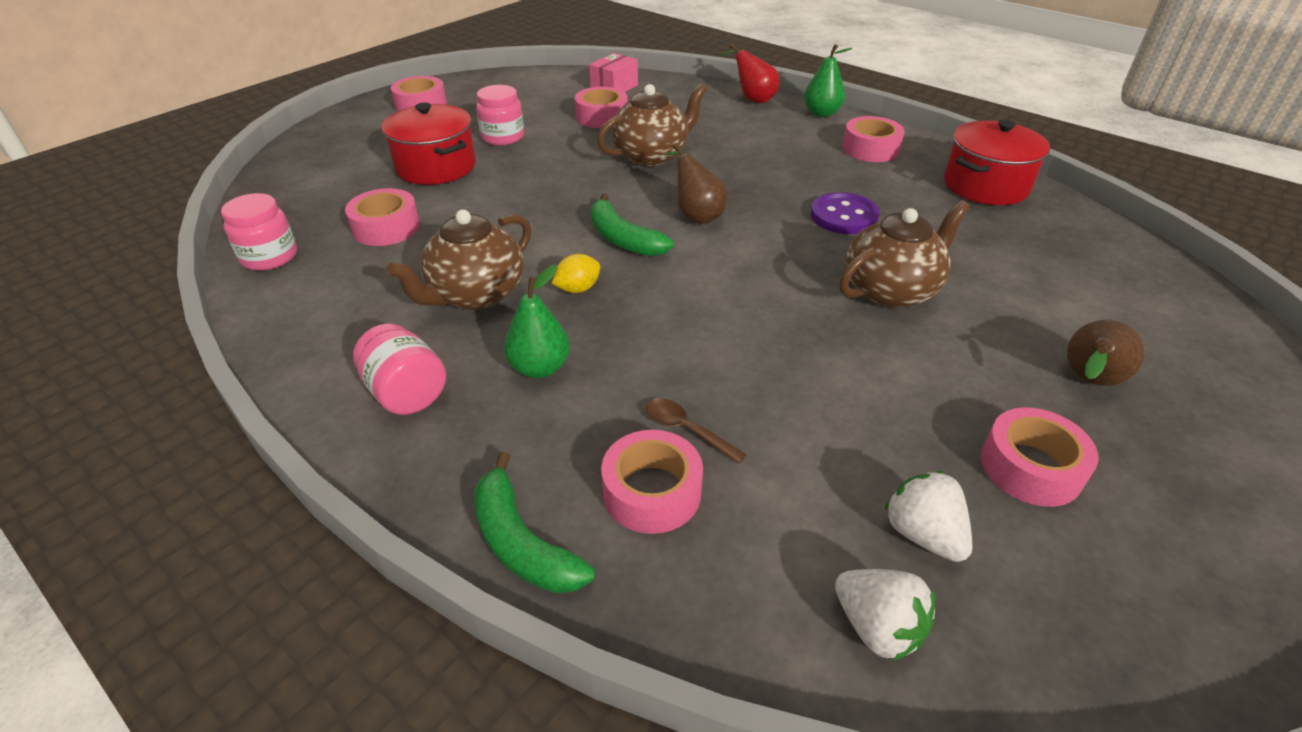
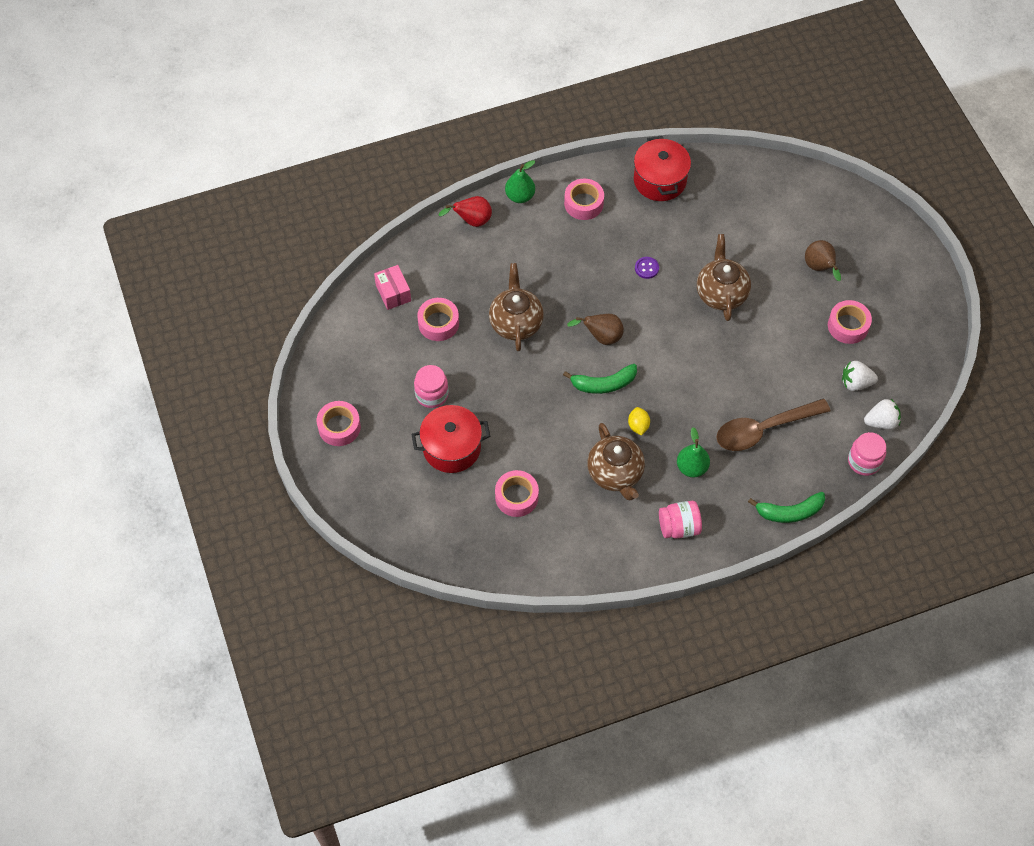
camera: 60 degrees left, 20 degrees up
(269, 257) = (514, 564): pink jar -> pink jar (864, 461)
(652, 492) = (789, 458): pink tape -> none
(686, 430) = (763, 429): brown spoon -> brown spoon, size x2.27
(843, 216) = (646, 268): purple button -> purple button, size x0.58

